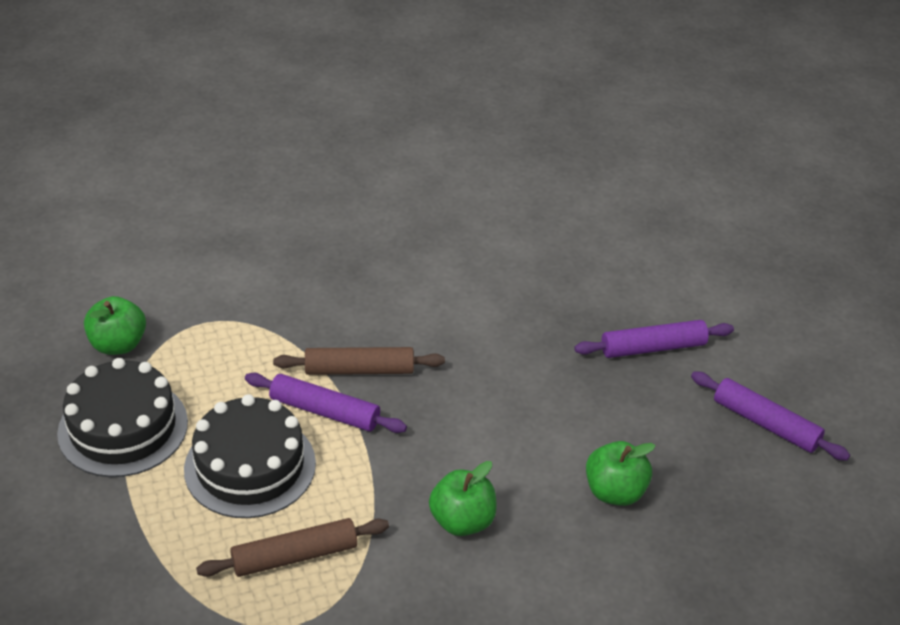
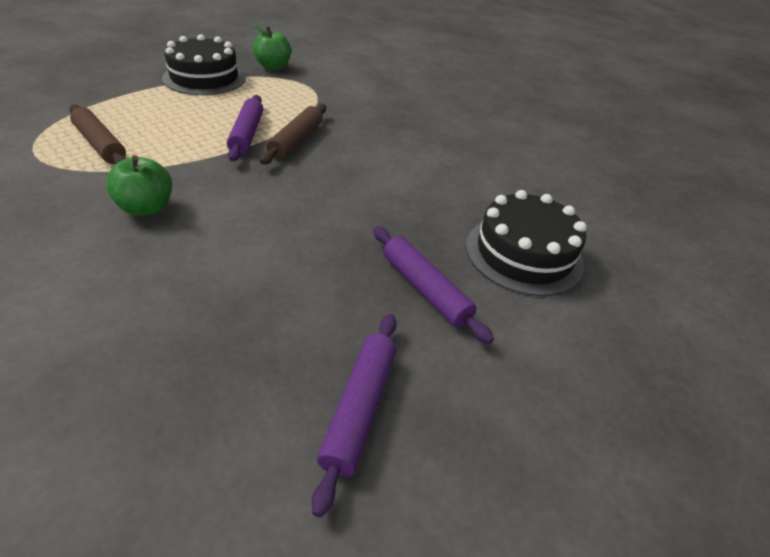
camera: 65 degrees right, 0 degrees up
(250, 466) = (184, 117): black cake -> black cake (524, 254)
(359, 370) = (296, 141): brown rolling pin -> brown rolling pin turned 45 degrees clockwise
(615, 492) = (203, 292): green apple -> none

